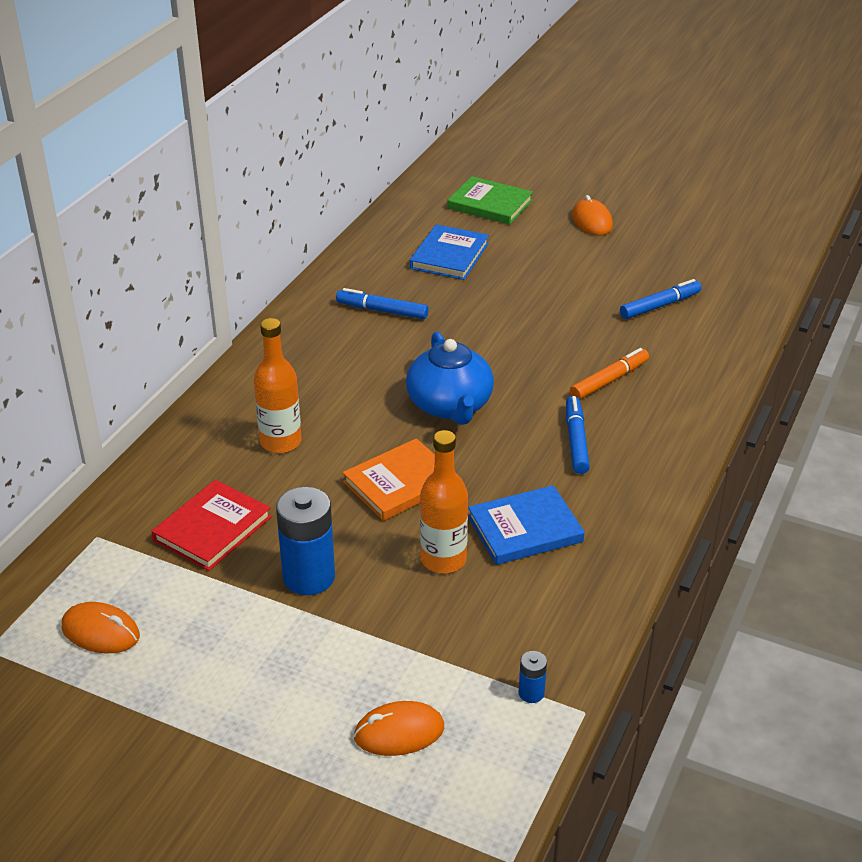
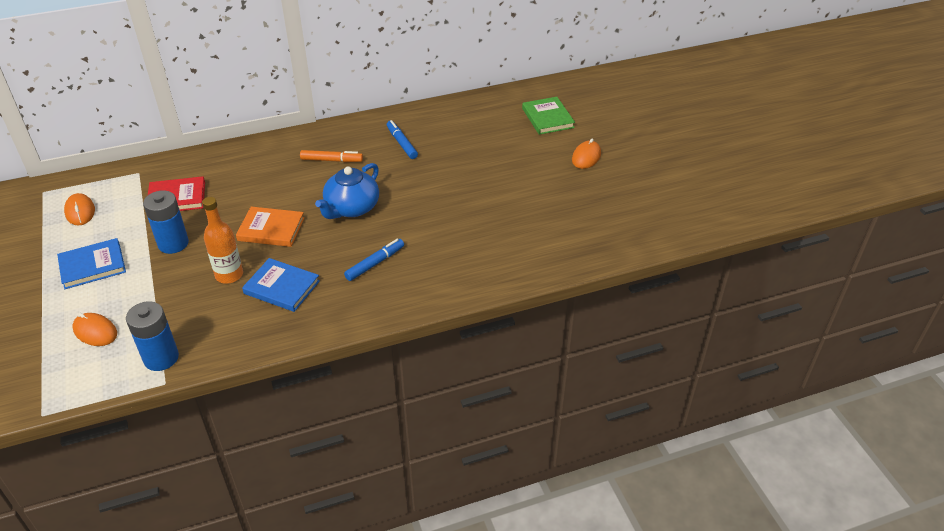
camera: 45 degrees right, 5 degrees up
(280, 442) = (260, 178): orange bottle -> none
(449, 256) = (479, 134): blue book -> blue book (92, 266)
(531, 693) = (161, 358): blue battery -> blue battery, size x2.20
(609, 380) = (443, 245): orange marker -> orange marker (331, 160)
(660, 305) = (539, 224): blue marker -> none

